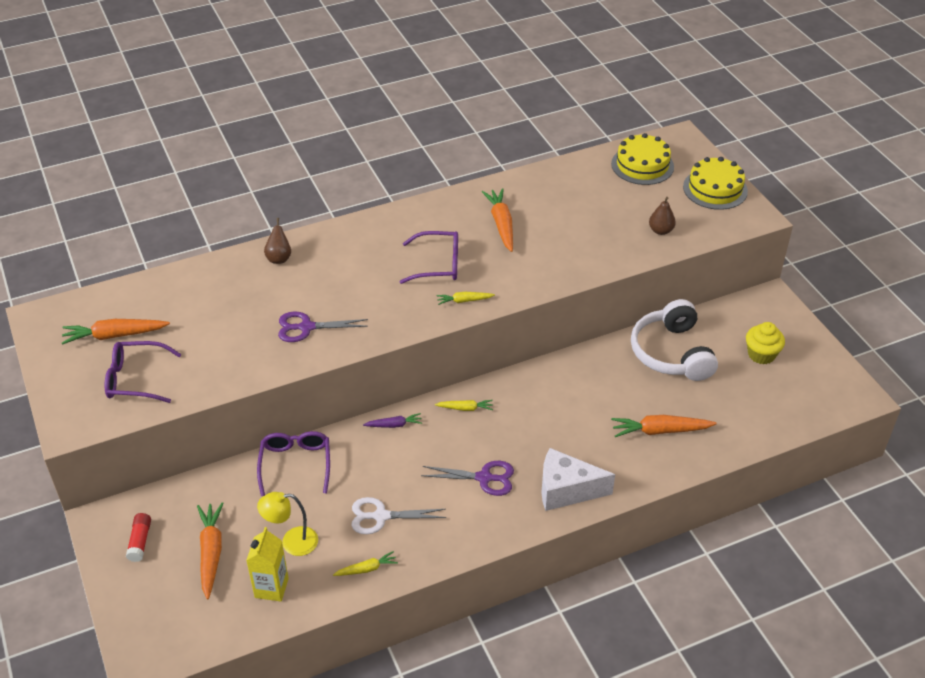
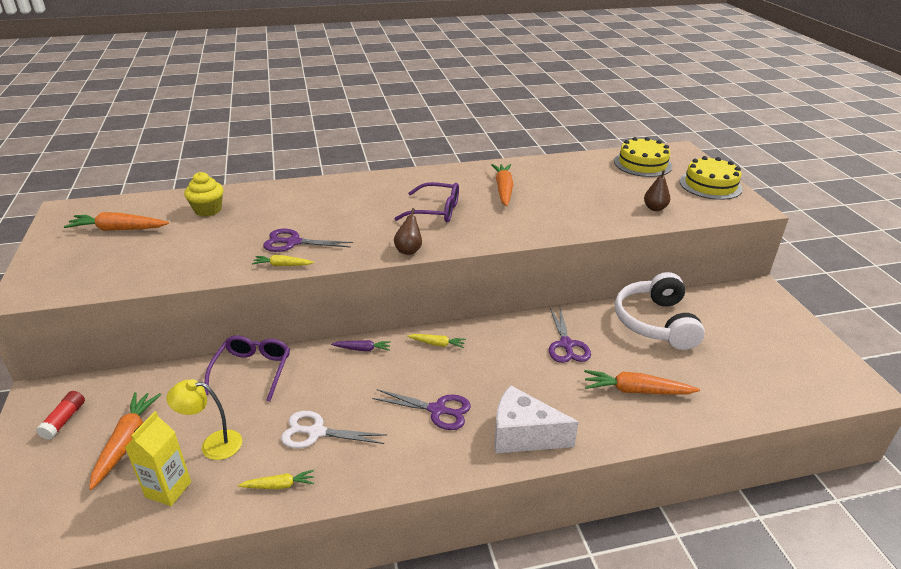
camera: 10 degrees right, 10 degrees down
(134, 379) = (112, 263): purple glasses -> none
(279, 258) = (295, 192): brown pear -> brown pear (409, 250)
(464, 301) = (451, 239): yellow carrot -> yellow carrot (282, 265)
(589, 391) = (566, 345): none -> purple scissors
(761, 354) = (750, 335): yellow cupcake -> yellow cupcake (208, 210)

